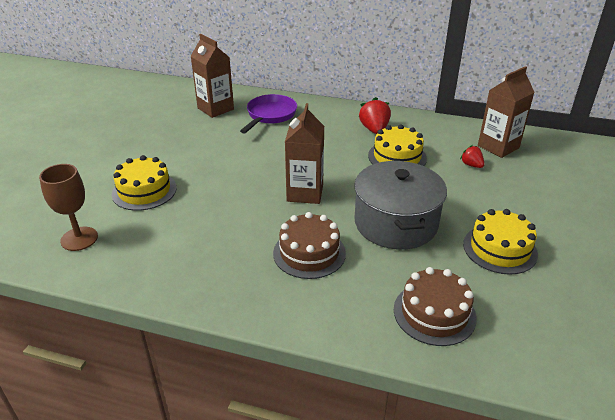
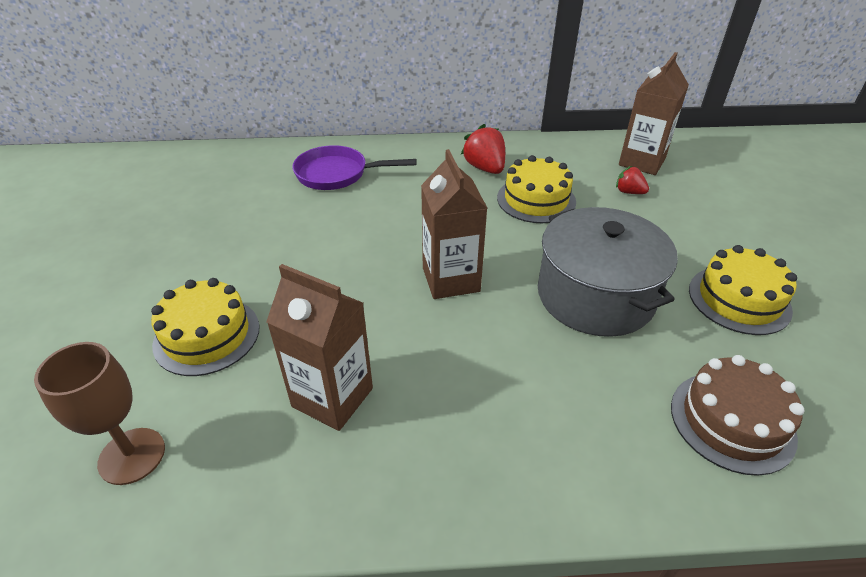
camera: 20 degrees left, 5 degrees up
(215, 109) = (253, 179): brown carton -> brown carton (332, 397)
(270, 115) = (337, 174): purple pan -> purple pan turned 90 degrees counterclockwise
(309, 253) = (513, 374): brown cake -> none

